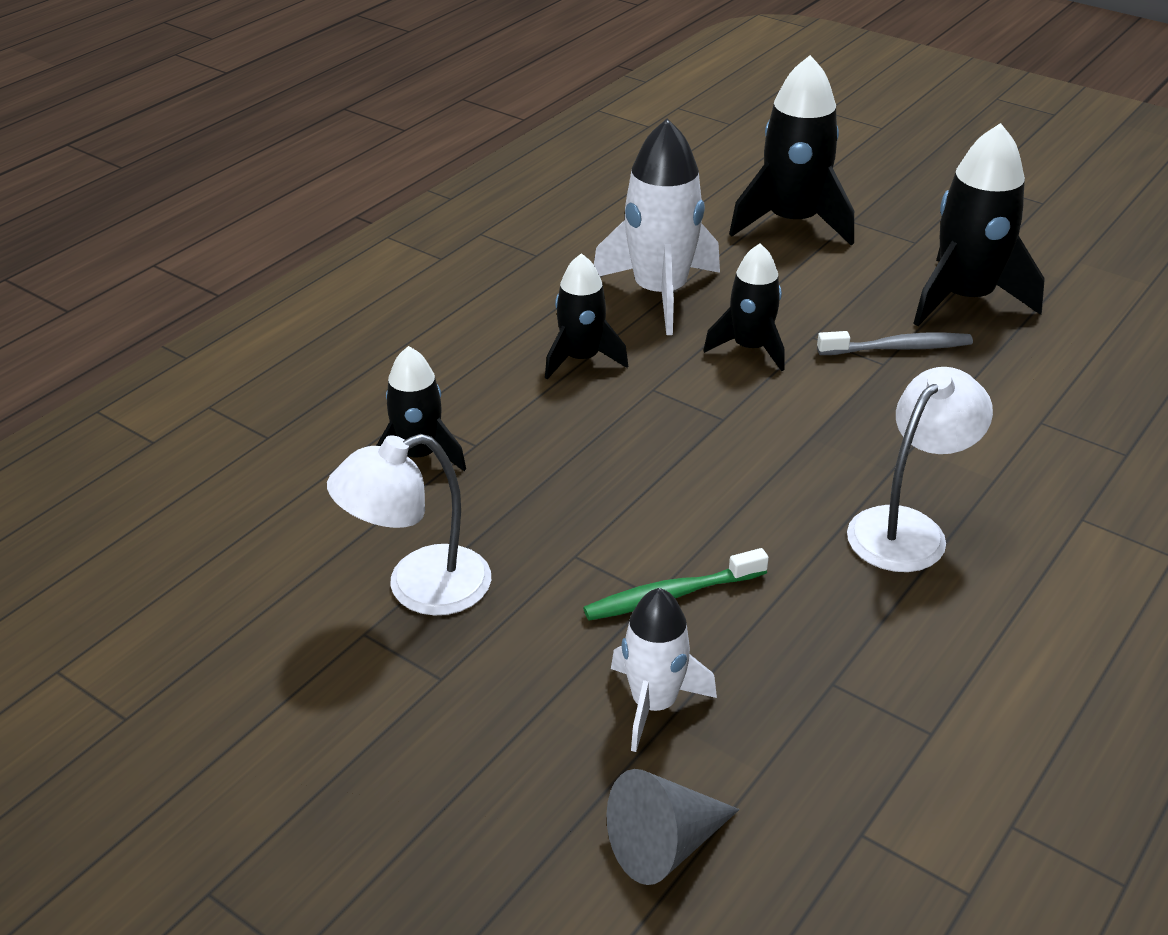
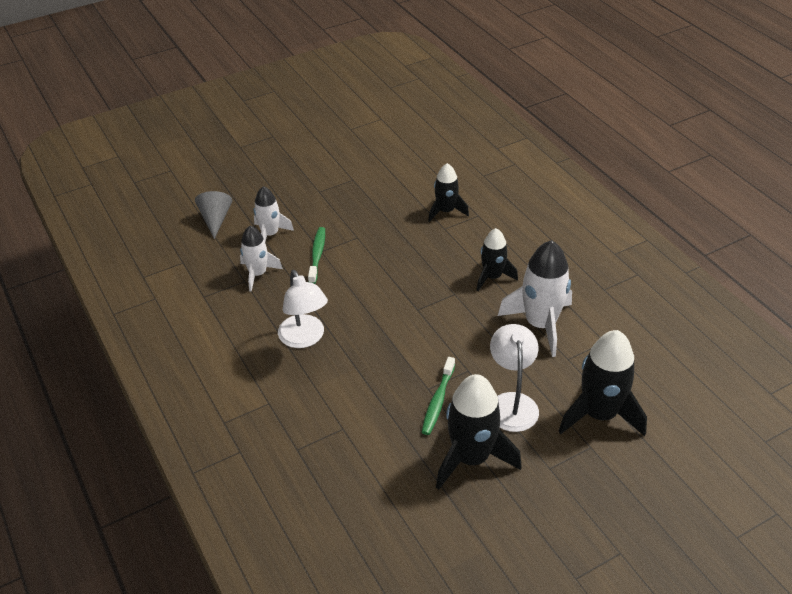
camera: 115 degrees right, 5 degrees up
(419, 588) = (366, 195): white lamp -> white lamp (512, 403)
(750, 348) = (469, 340): black rocket -> none
(796, 668) = (258, 274): none -> white rocket
(898, 348) = (438, 401): grey toothbrush -> green toothbrush

